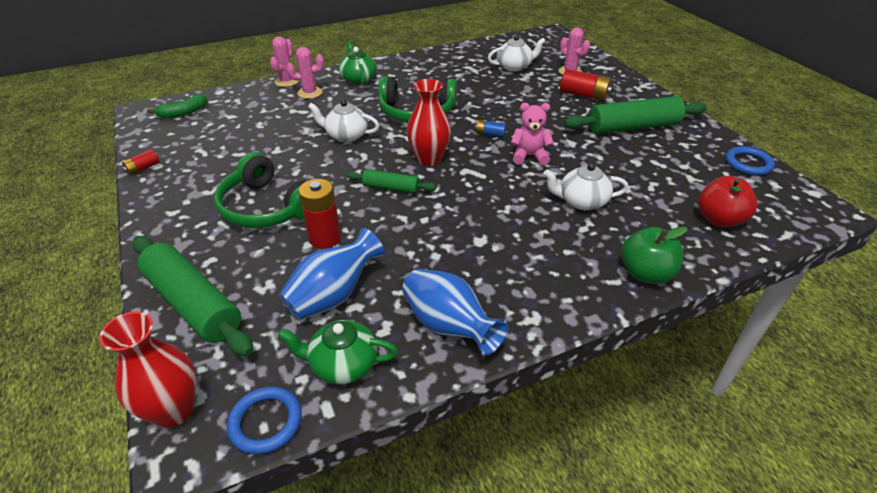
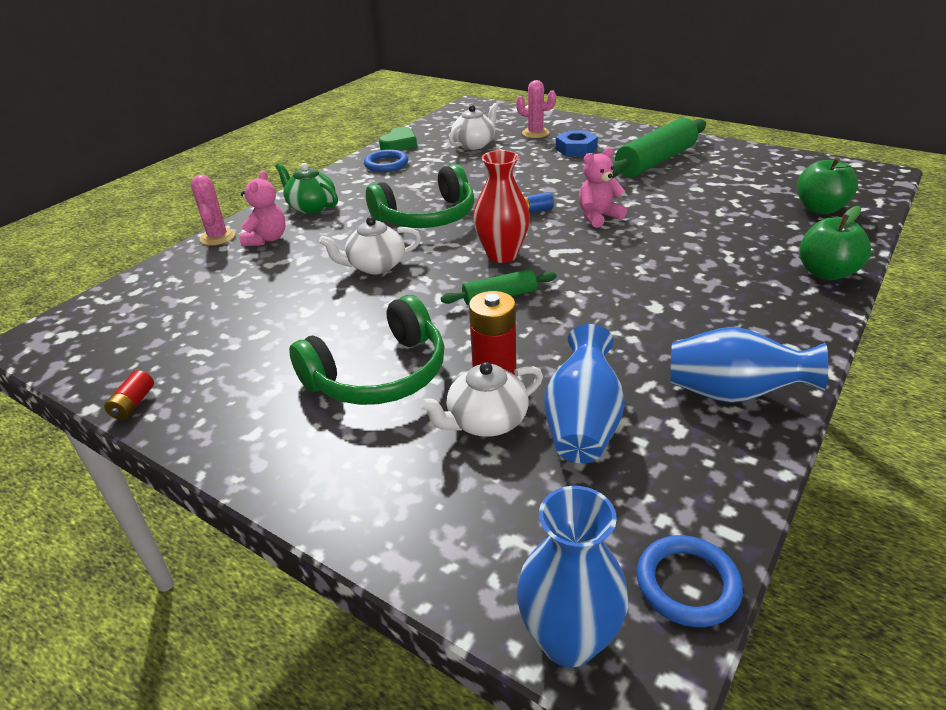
camera: 30 degrees left, 5 degrees down
(174, 410) = (568, 639): red vase -> blue vase
(183, 113) = (107, 319): green banana -> none
(193, 303) = (428, 516): green rolling pin -> none
(267, 207) = (379, 374): green headphones -> green headphones turned 45 degrees counterclockwise
(310, 93) = (267, 239): pink cactus -> pink teddy bear
(342, 364) = (684, 482): green teapot -> none
(464, 50) = (399, 144): none -> green heart
(581, 201) = (697, 237): white teapot -> white teapot (486, 421)
(583, 95) = (576, 149): red battery -> blue nut
(719, 219) = (820, 209): red apple -> green apple
(748, 163) = (782, 159): blue ring -> blue ring (386, 164)

